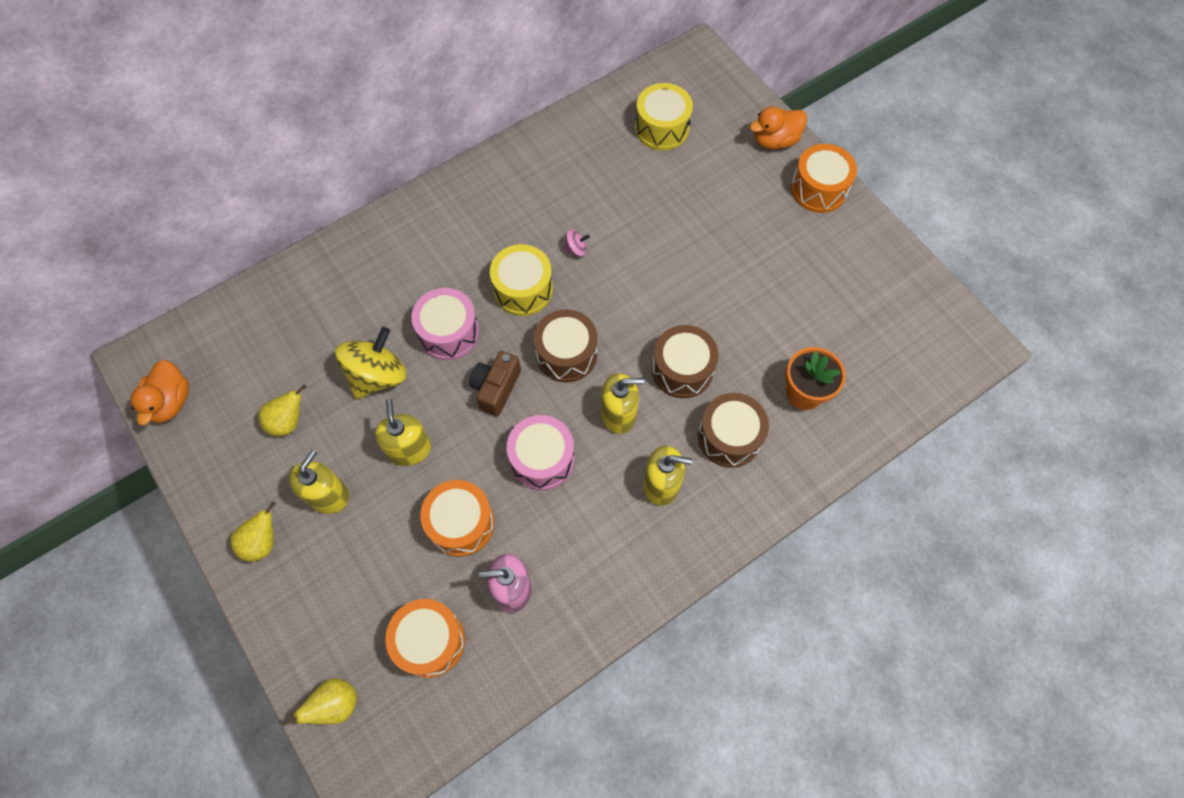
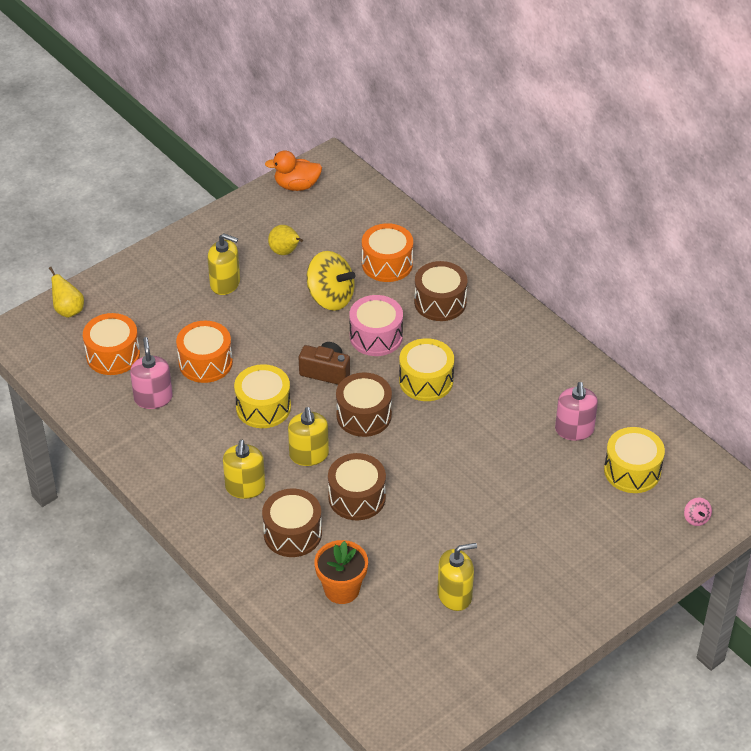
camera: 85 degrees right, 20 degrees down
(262, 542) = (187, 254): yellow pear -> none
(407, 264) = (440, 302): none -> brown drum
(409, 449) = (266, 324): yellow soap dispenser -> yellow soap dispenser (455, 595)
(542, 459) = (263, 407): pink drum -> yellow drum
(576, 249) = (474, 414): pink spinning top -> pink spinning top (696, 518)
(606, 166) = (574, 430): none -> pink soap dispenser
(774, 140) = (637, 566): orange duck -> none
(818, 189) = (581, 604): orange drum -> orange drum (387, 264)

